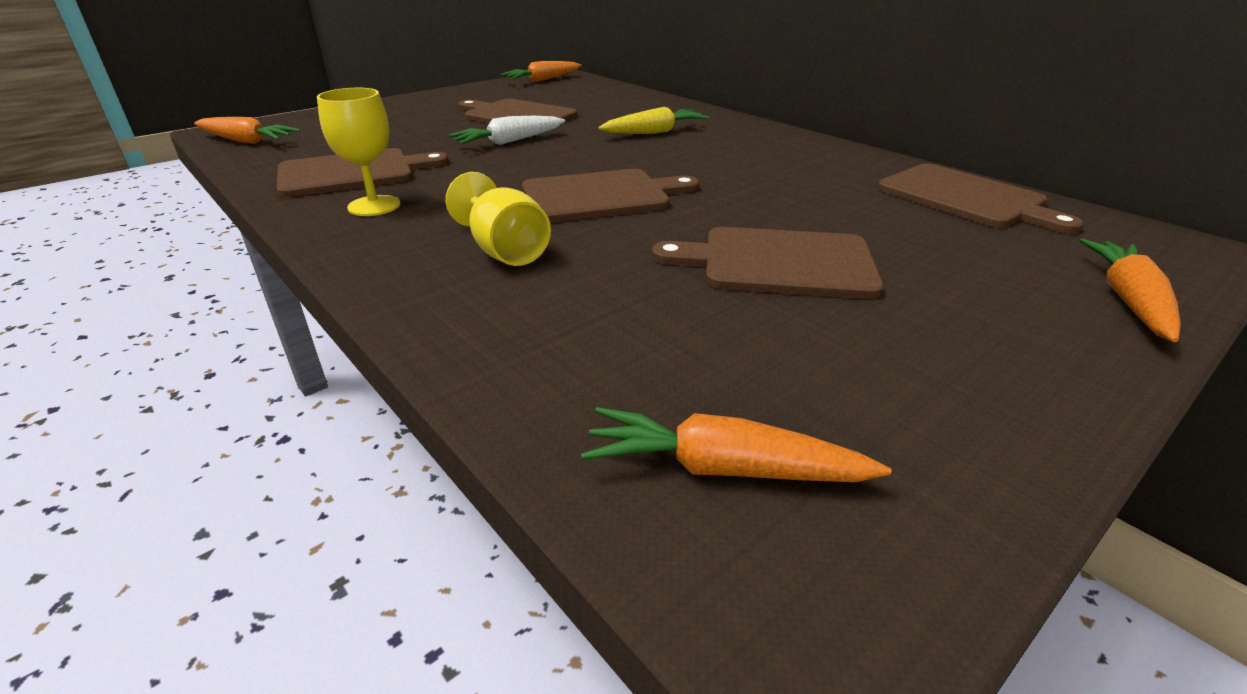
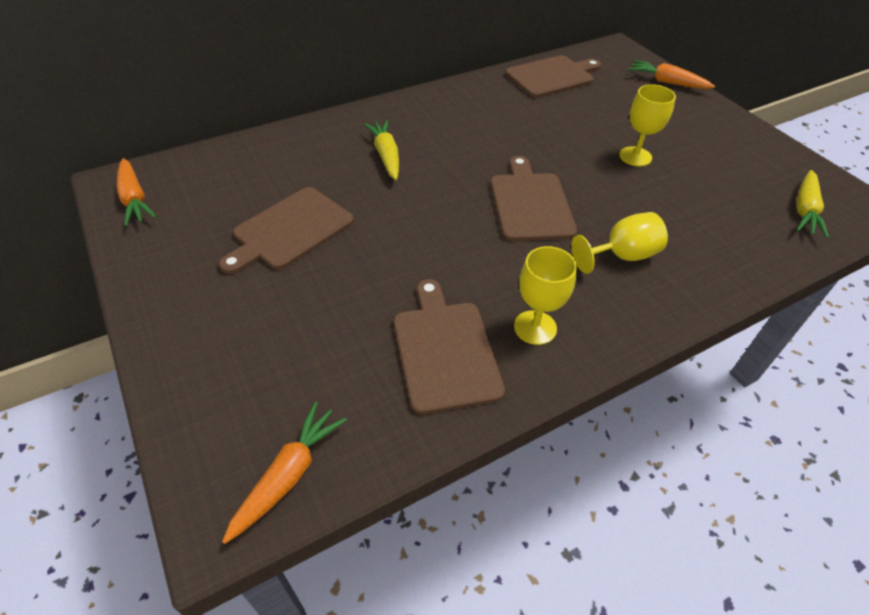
camera: 80 degrees left, 15 degrees up
(509, 142) = (381, 241): white carrot -> none
(723, 468) = (805, 210): orange carrot -> yellow carrot
(778, 263) = (635, 156): brown cutting board -> yellow goblet

